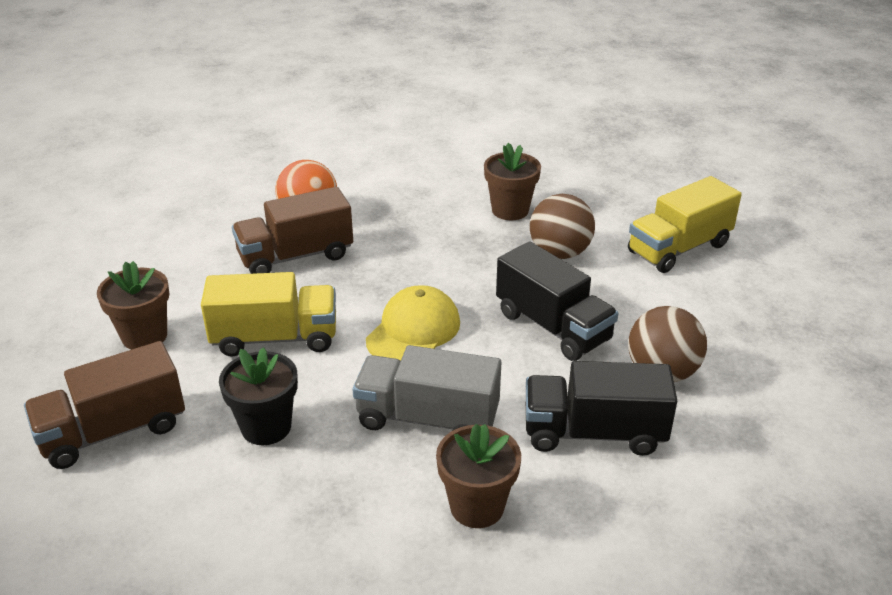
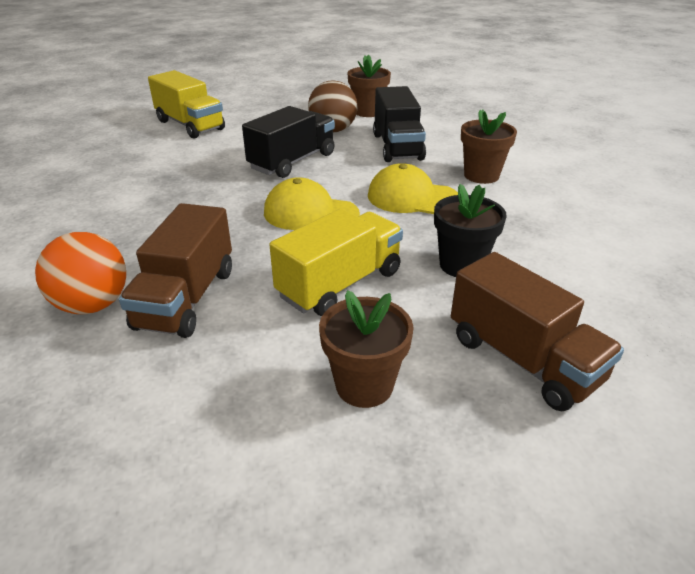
camera: 100 degrees left, 0 degrees up
(275, 338) = (340, 284): yellow truck -> yellow truck turned 60 degrees clockwise
(296, 256) = (186, 298): brown truck -> brown truck turned 45 degrees clockwise
(427, 418) = (412, 197): grey truck -> yellow cap
(510, 210) = (116, 185): brown flower pot -> brown flower pot (368, 112)
(559, 253) = (192, 163): brown ball -> none

